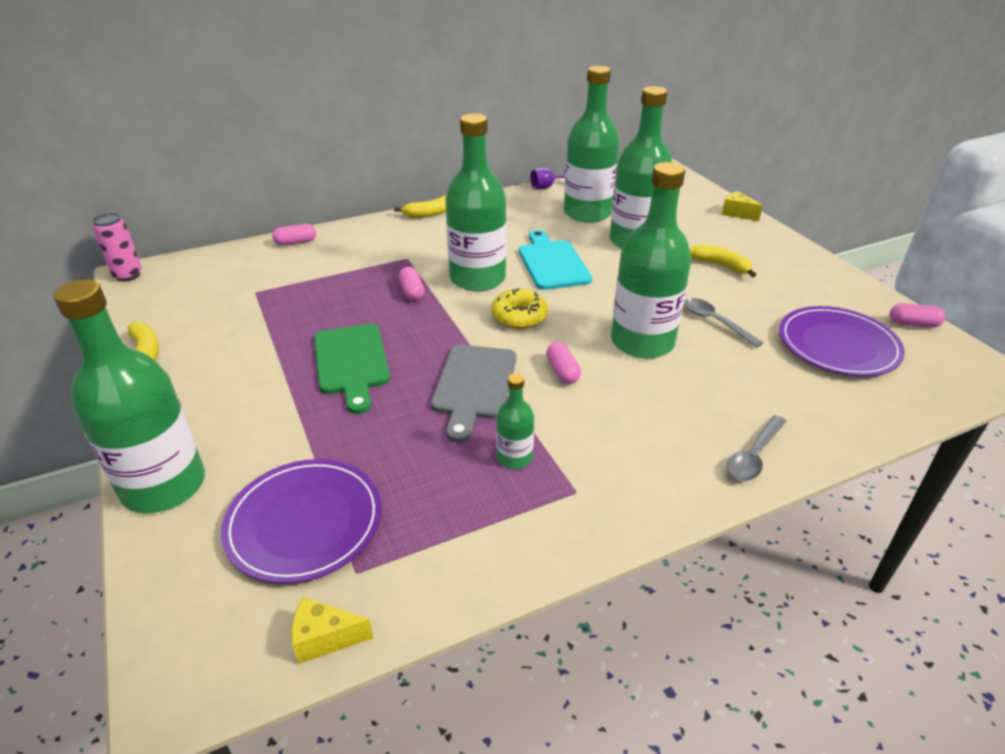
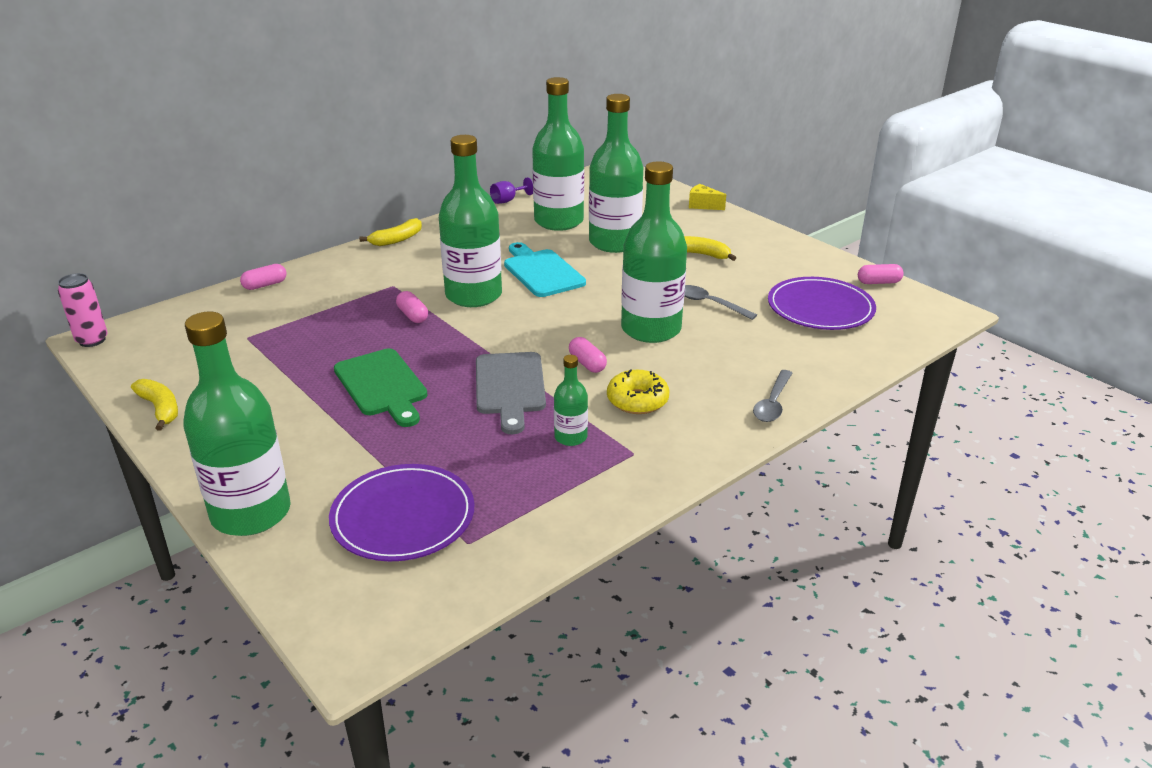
camera: 15 degrees left, 5 degrees down
(325, 639) = (464, 592): yellow cheese -> none
(519, 317) = (528, 323): yellow donut -> yellow donut (637, 400)

